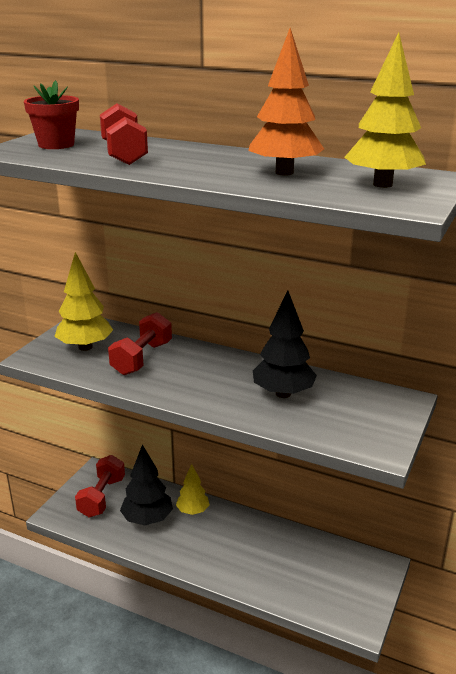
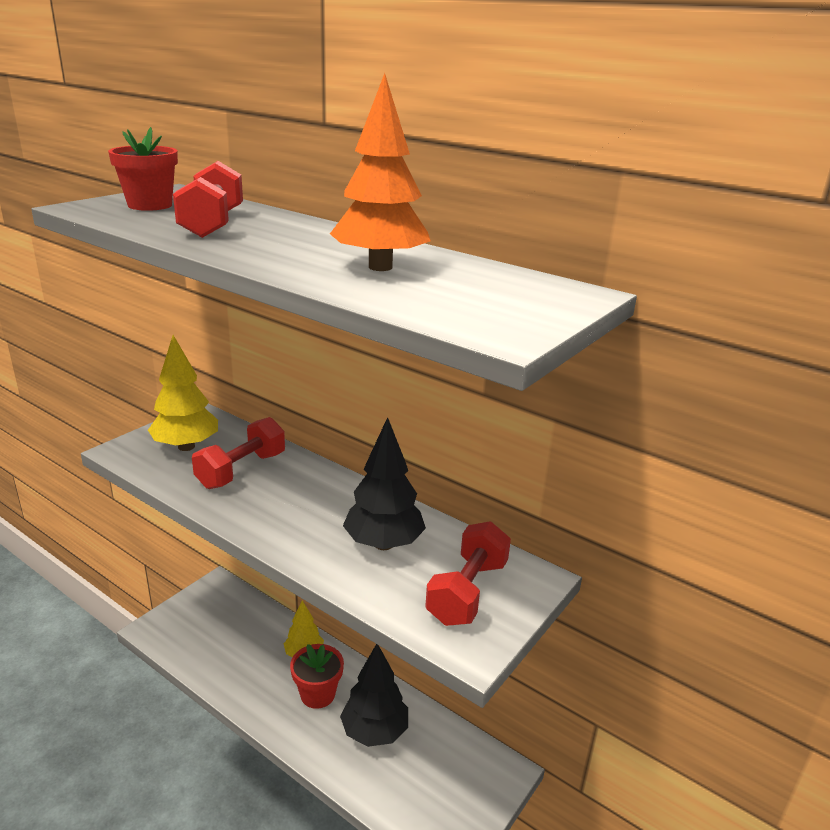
camera: 10 degrees right, 0 degrees up
(102, 497) = (210, 617): red dumbbell -> red dumbbell (467, 592)
(147, 519) = (249, 655): black tree -> black tree (374, 732)
(216, 538) = (317, 694): none -> red flower pot
(383, 184) = (493, 297): yellow tree -> none

